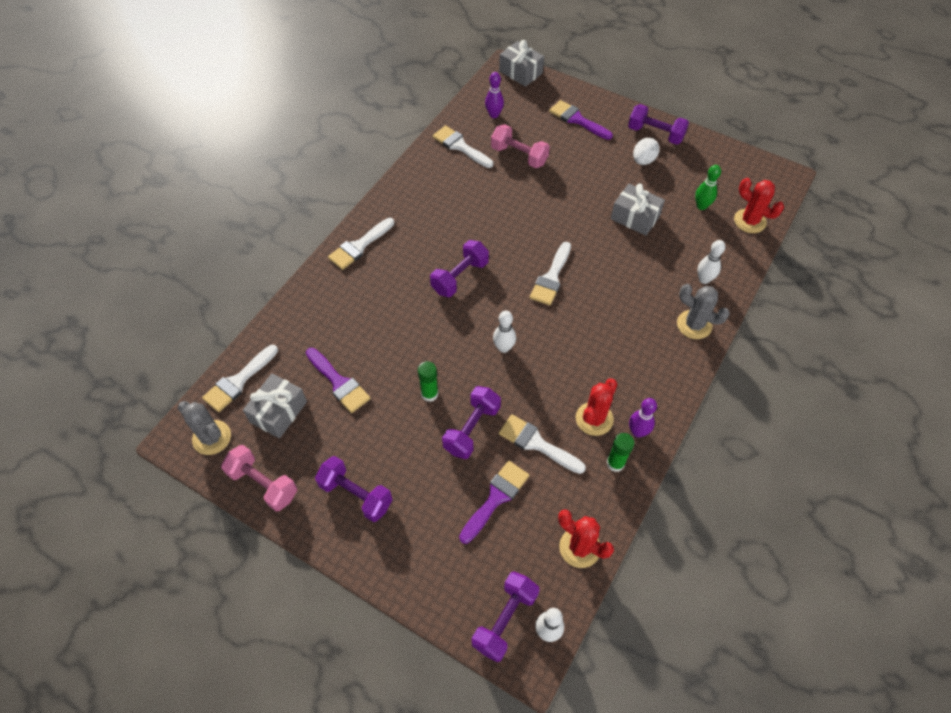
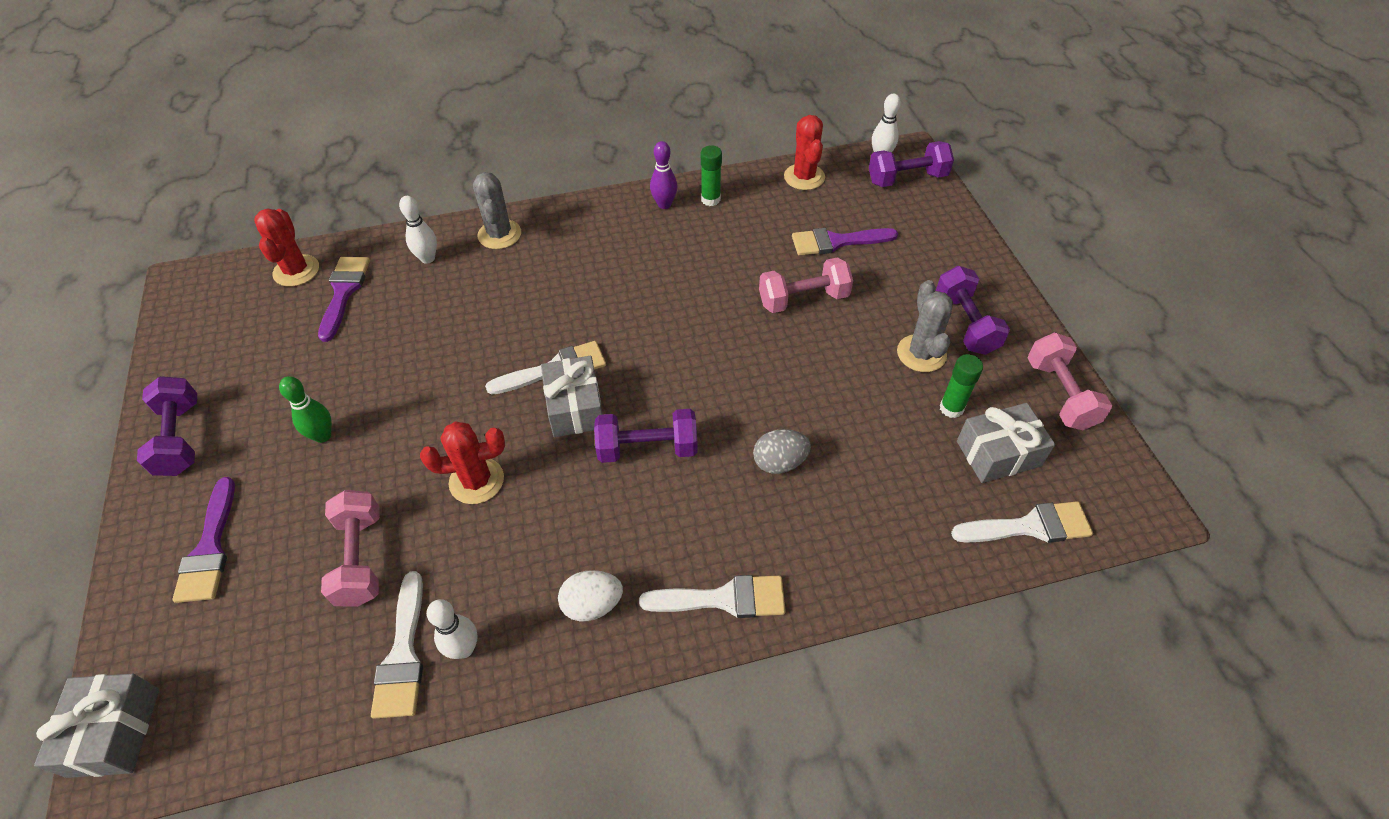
camera: 135 degrees left, 5 degrees down
(212, 437) = (1099, 481): grey cactus -> grey cactus (921, 353)
(339, 383) = (903, 434): purple brush -> purple brush (344, 292)
(390, 319) = (779, 462): none -> grey egg
(429, 394) = (813, 354): green glue stick -> green glue stick (951, 408)
(472, 429) = (803, 299): purple dumbbell -> pink dumbbell
(494, 115) = (280, 673): purple bowling pin -> none
(503, 348) = (692, 341): white bowling pin -> white bowling pin (464, 649)
(536, 443) = (757, 252): white brush -> none
(594, 419) = (686, 234): red cactus -> red cactus (476, 481)
(635, 217) = (379, 361): grey gift -> grey gift (575, 407)
(643, 160) = (255, 416): white egg -> white egg (592, 604)
(701, 206) = (304, 318): green bowling pin -> green bowling pin (322, 435)

